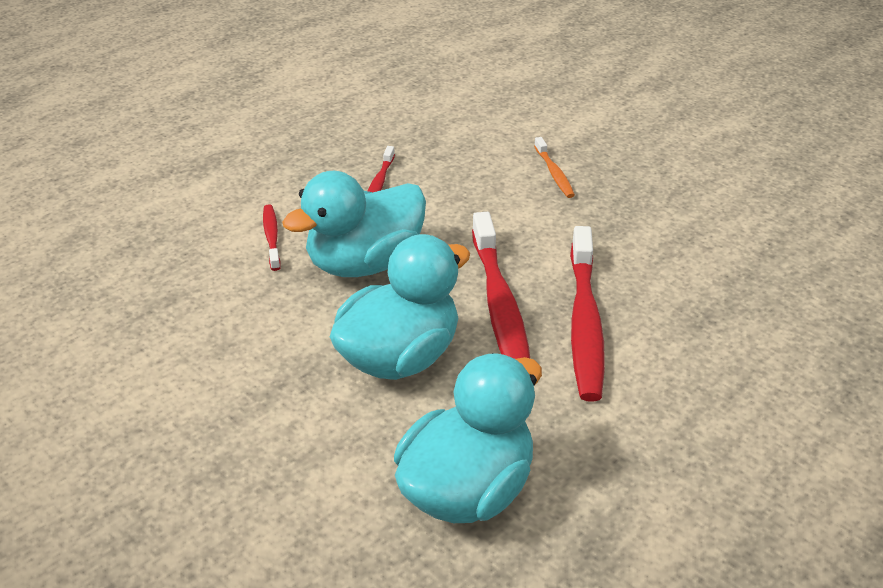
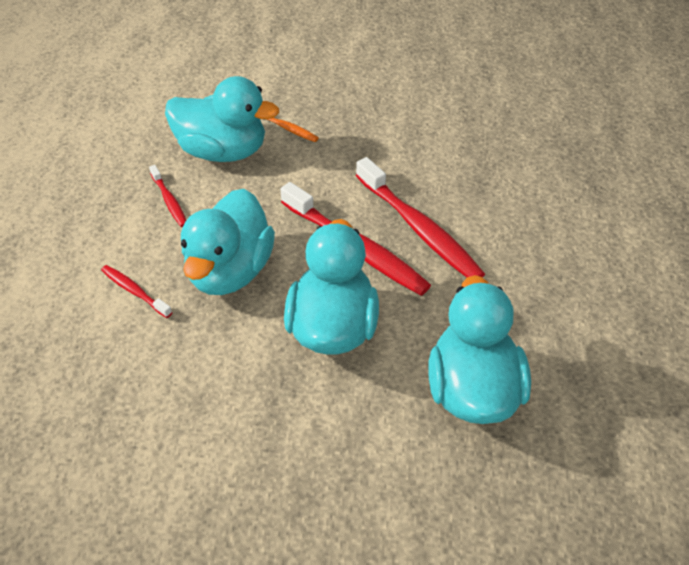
camera: 40 degrees left, 10 degrees up
(471, 166) = (223, 151): none -> turquoise duck

